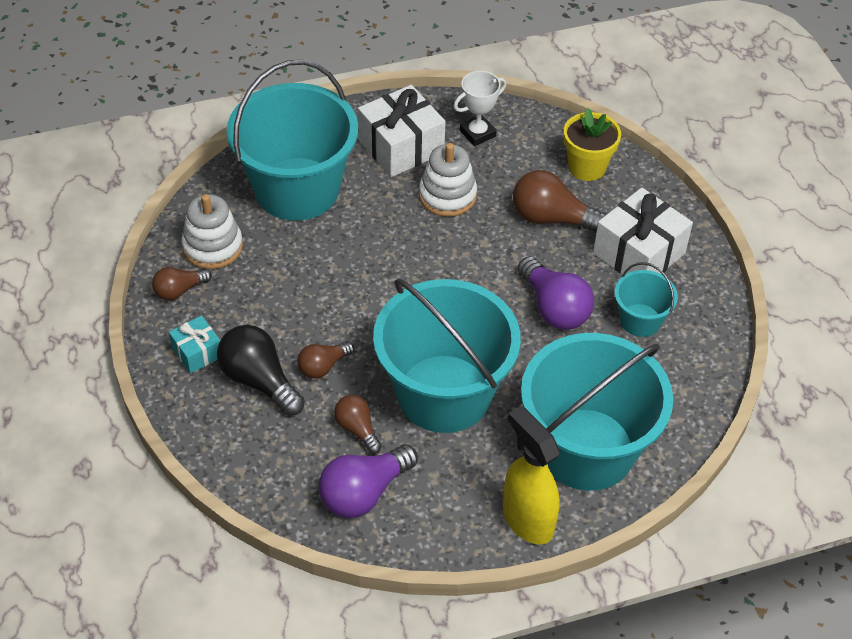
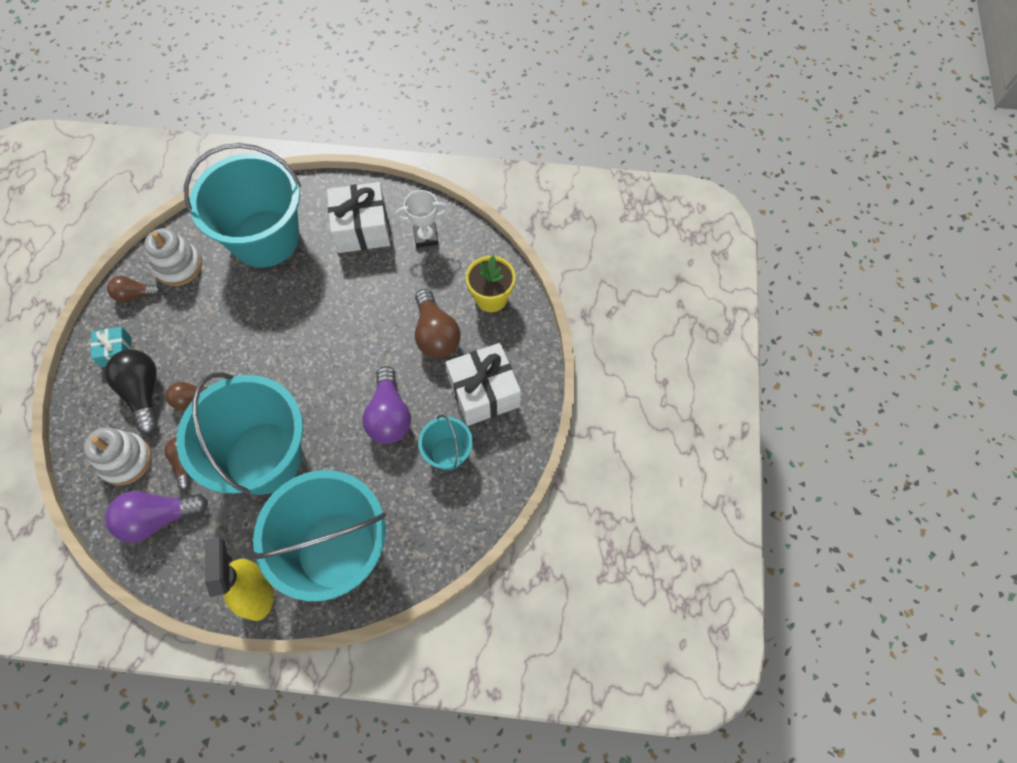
camera: 25 degrees right, 15 degrees up
(447, 195) = (370, 284): white stacking toy -> white stacking toy (125, 460)
(551, 218) = (436, 334): brown light bulb -> brown light bulb turned 150 degrees counterclockwise

